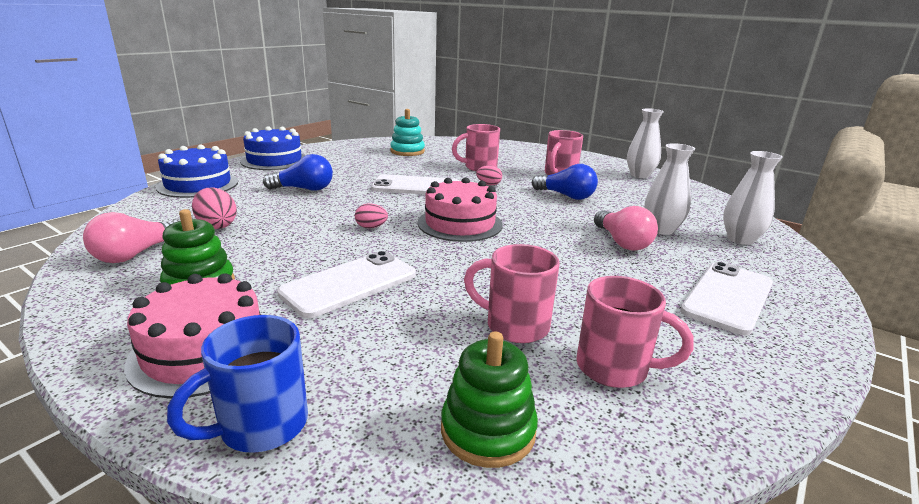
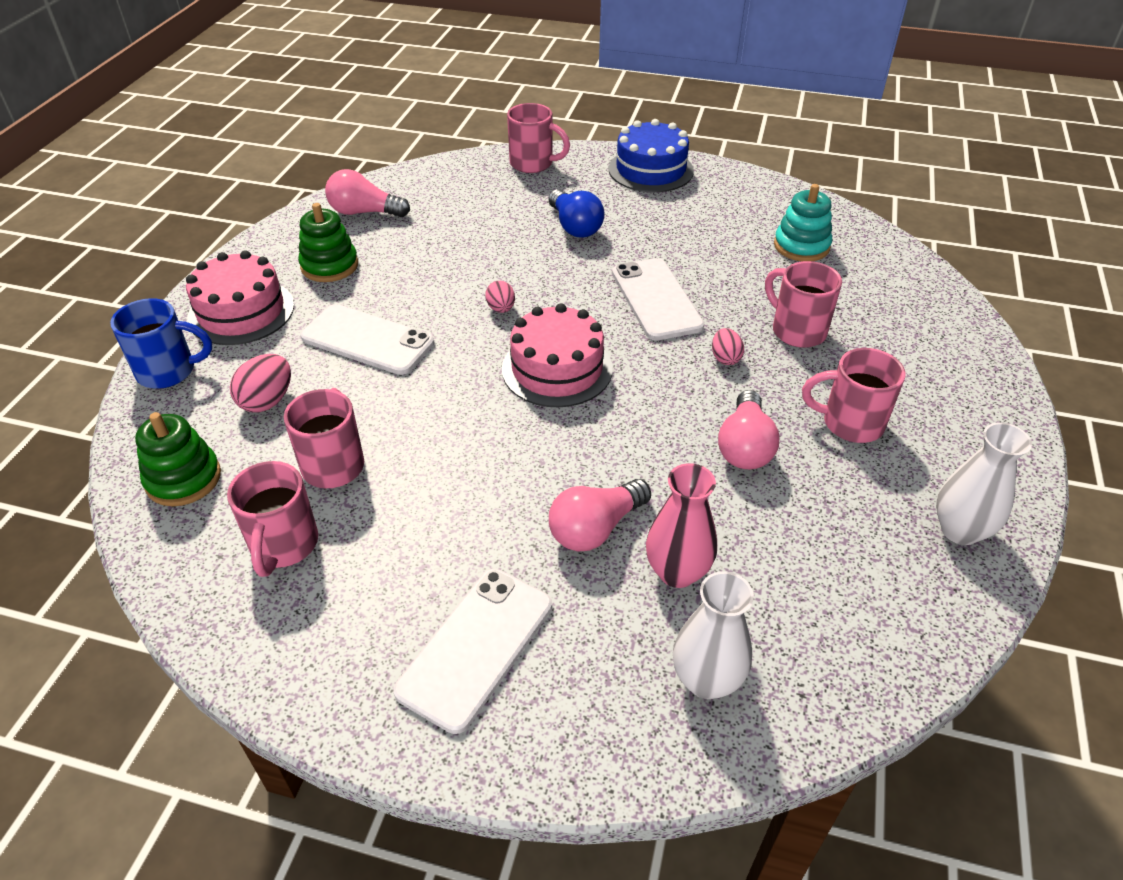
camera: 70 degrees right, 20 degrees up
(198, 184) = (533, 164): blue cake -> pink mug
(217, 226) = (442, 221): pink egg -> pink egg (267, 401)
(261, 426) = (169, 371): blue mug -> blue mug turned 150 degrees clockwise
(566, 196) = (745, 446): blue light bulb -> pink light bulb
(661, 230) = (677, 572): white vase -> pink vase
(728, 297) = (476, 647): white phone -> white phone turned 75 degrees counterclockwise

